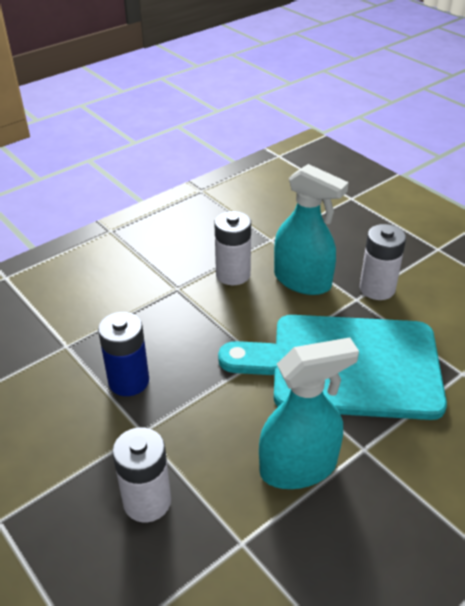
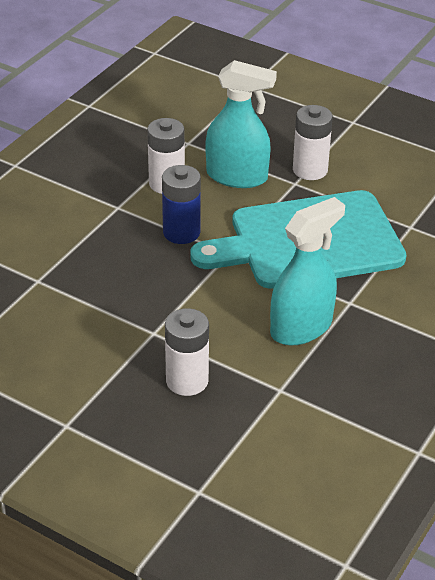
camera: 20 degrees left, 0 degrees up
(129, 381) = (117, 296): blue battery -> blue battery (181, 232)

